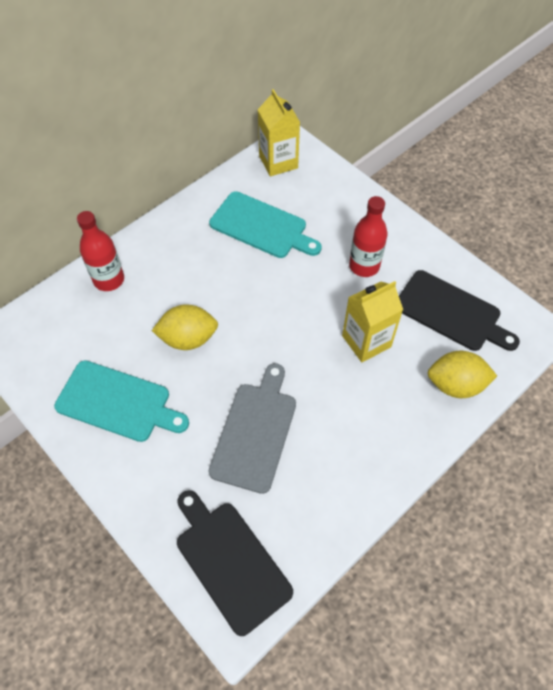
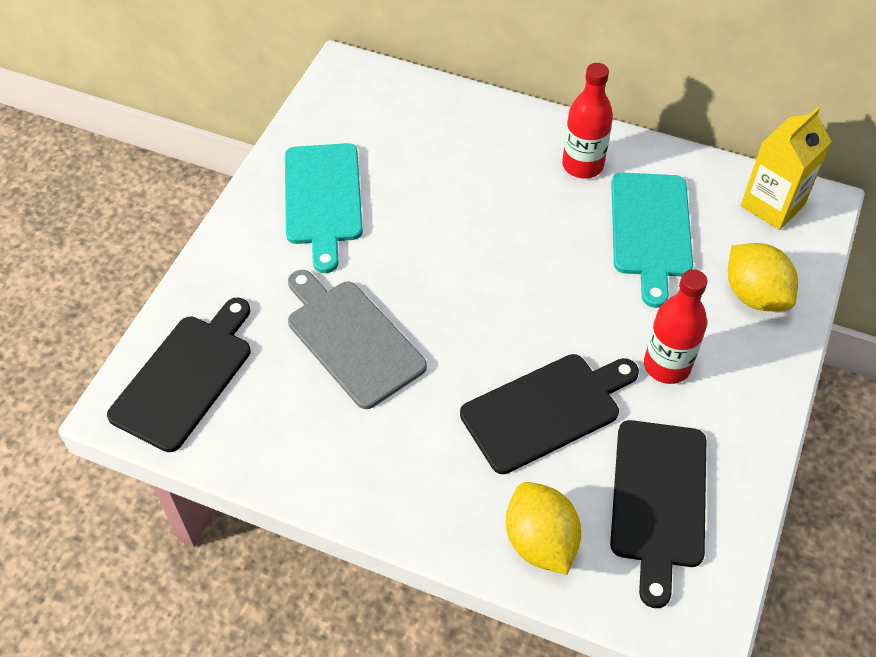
camera: 65 degrees right, 5 degrees down
(109, 280) = (472, 121): red bottle -> red bottle (582, 165)
(188, 338) = (439, 225): yellow lemon -> yellow lemon (754, 295)
(255, 432) = (352, 339): grey cutting board -> grey cutting board turned 120 degrees counterclockwise
(366, 341) = (546, 410): yellow carton -> black cutting board

